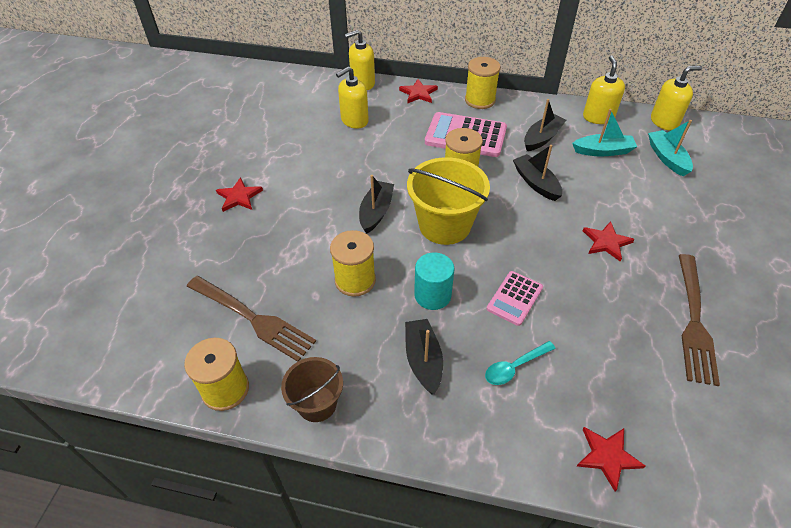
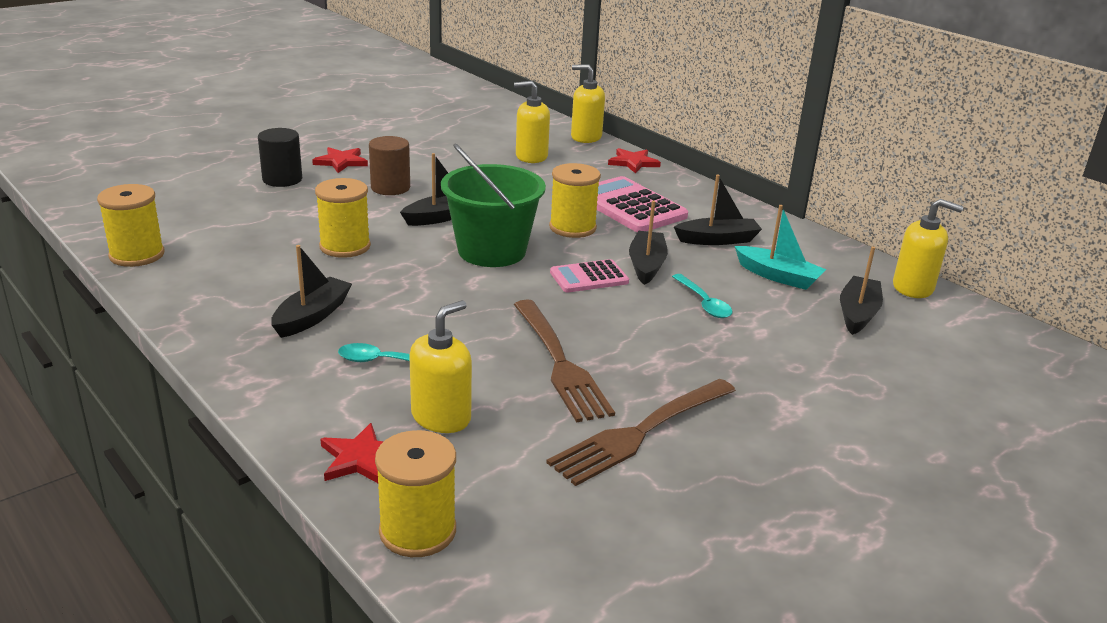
camera: 35 degrees right, 20 degrees down
(222, 240) = (282, 179): none -> black cylinder
(253, 318) = (225, 229): brown fork -> brown fork (560, 363)
(307, 203) = (390, 188): none -> brown cylinder
(317, 403) = (184, 295): brown bucket -> none
(432, 295) = (395, 285): turquoise cylinder -> none
(444, 225) = (492, 251): yellow bucket -> green bucket
(480, 100) = (695, 190): yellow spool -> yellow spool (417, 531)
(514, 298) = (470, 323): pink calculator -> pink calculator (589, 277)
(598, 117) = (823, 252): yellow soap dispenser -> yellow soap dispenser (441, 417)
(598, 196) = (704, 303): none -> turquoise spoon
(606, 242) = (647, 335): red star -> none
(667, 158) = (857, 314): turquoise boat -> black boat

